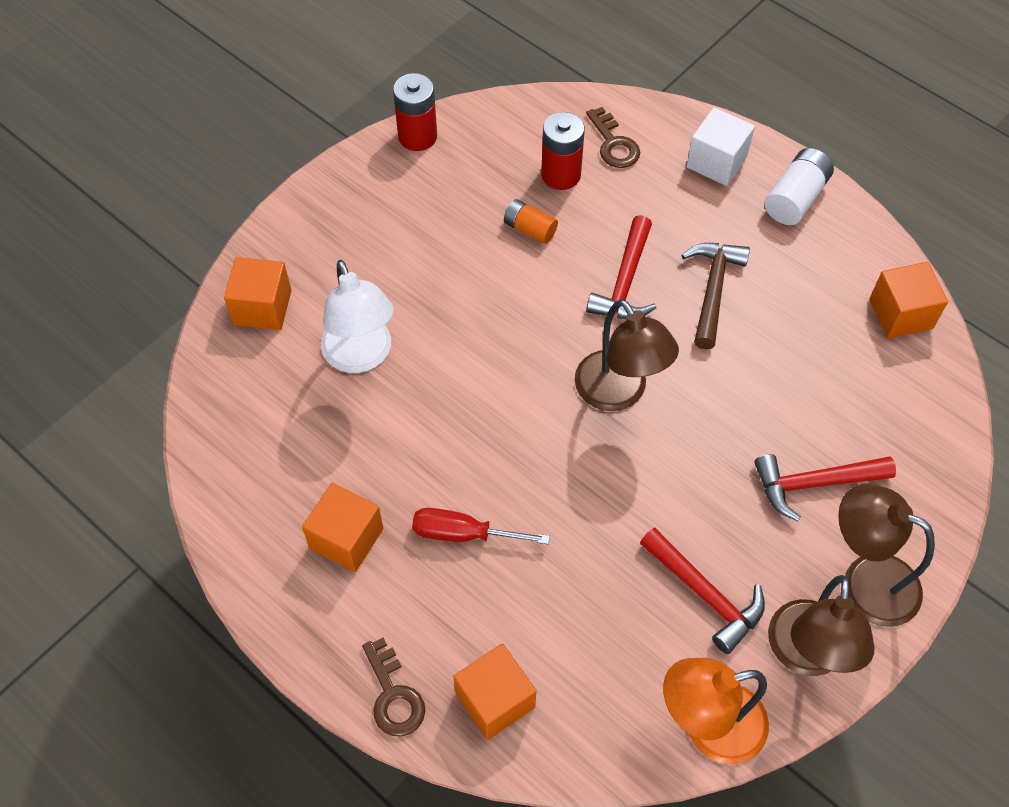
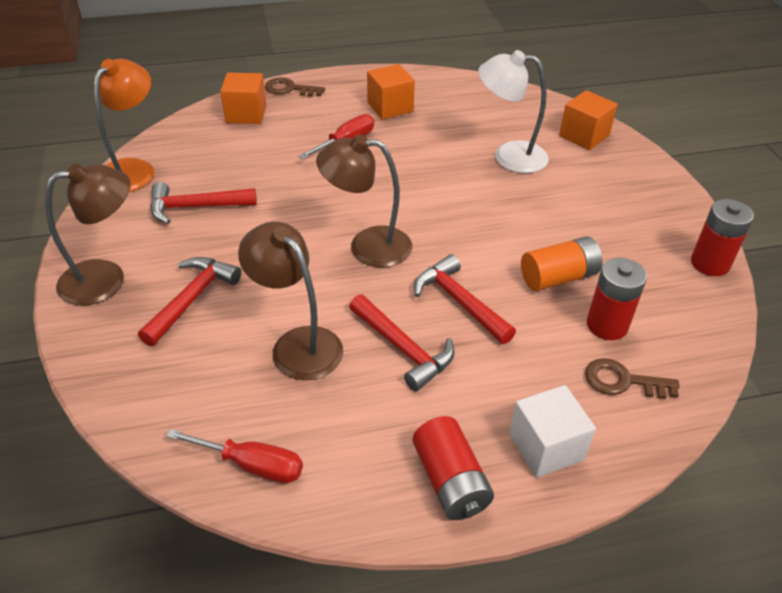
camera: 125 degrees right, 15 degrees down
(530, 229) = (558, 277): orange battery -> orange battery, size x1.52
(713, 290) = (403, 349): brown hammer -> red hammer
(795, 198) = (450, 481): white battery -> red battery
(806, 655) = (109, 225): brown lamp -> brown lamp (297, 344)
(900, 314) = (252, 465): orange cube -> red screwdriver

